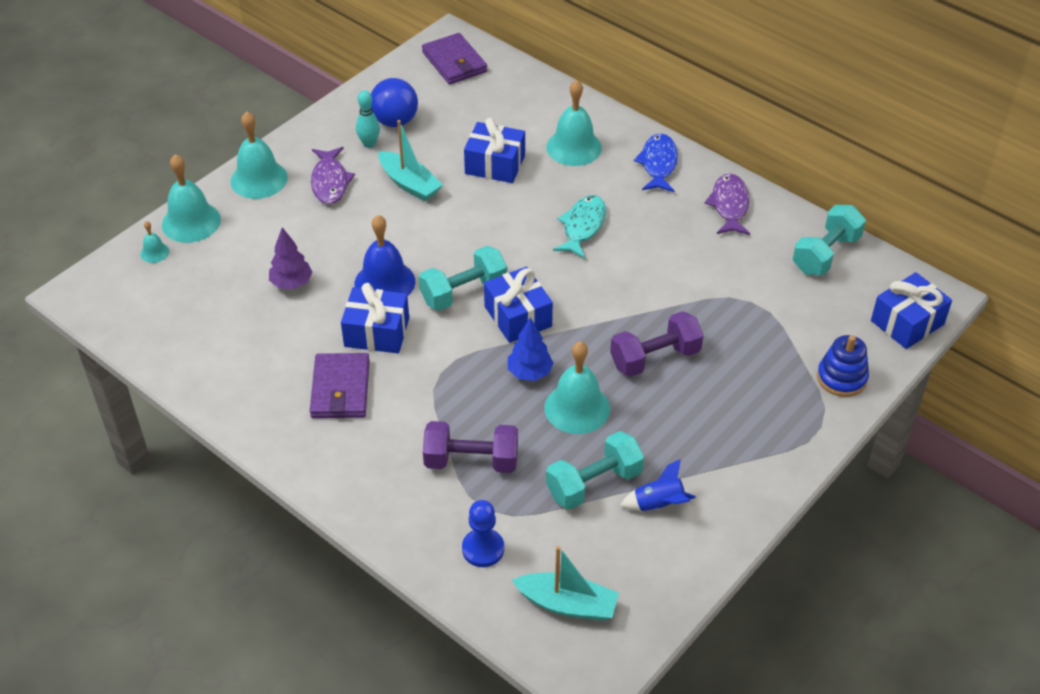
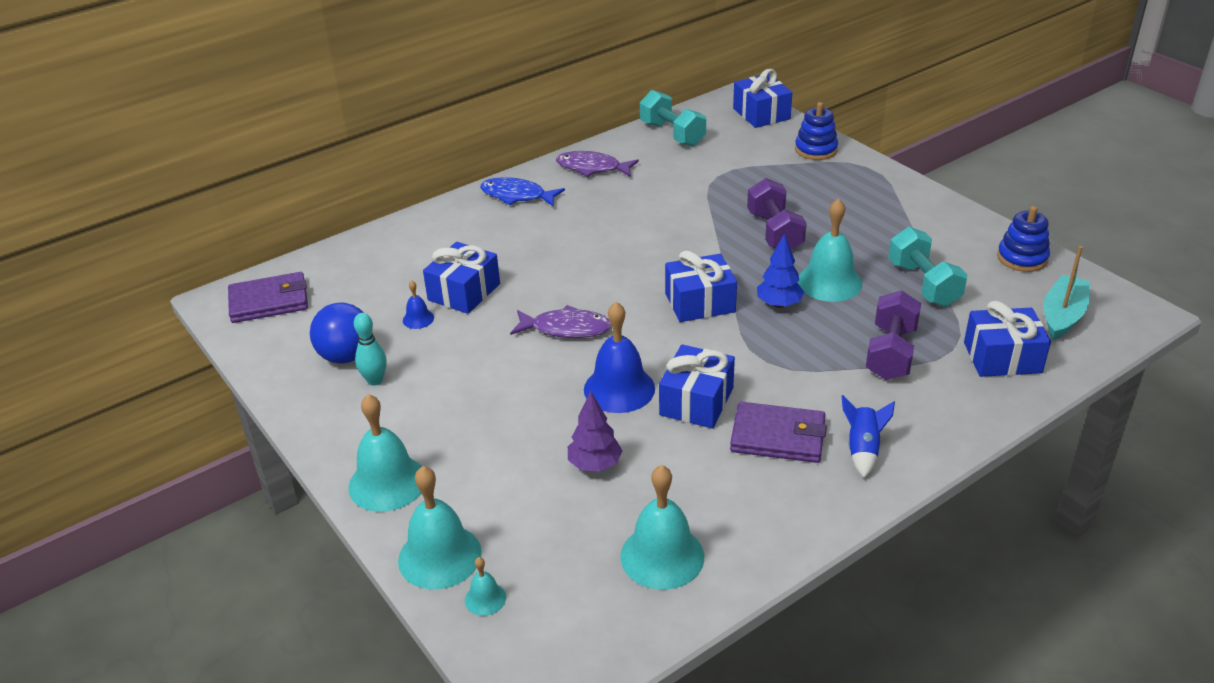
camera: 75 degrees left, 10 degrees down
(330, 182) = (427, 418): purple fish -> purple fish (566, 329)
(409, 184) = (463, 355): turquoise boat -> none
(451, 147) = (418, 319): none -> blue bell
(463, 292) = (654, 334): turquoise dumbbell -> none
(483, 549) = (1002, 357): blue pawn -> blue gift
(574, 147) = (465, 239): turquoise bell -> turquoise bell (662, 556)
(582, 226) = (586, 249): turquoise fish -> none
(658, 505) = (949, 254): blue rocket -> blue rocket (863, 449)
(669, 571) = (1022, 258): none -> blue stacking toy

